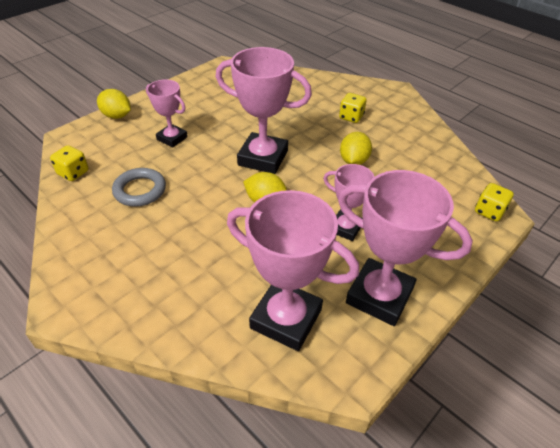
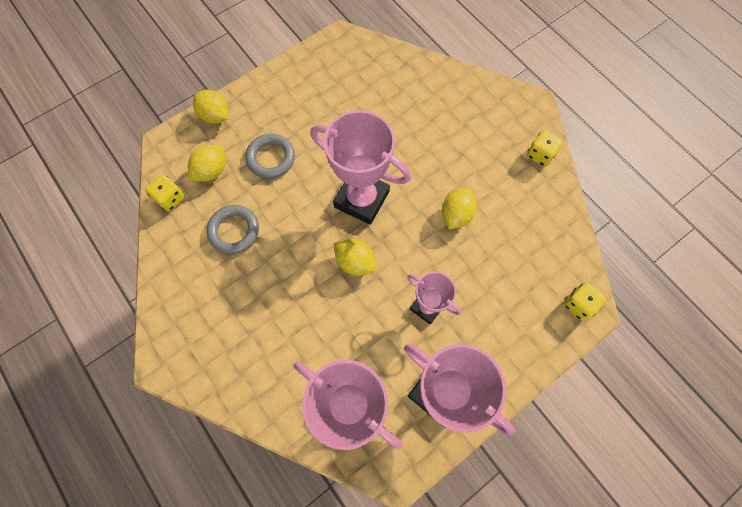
camera: 10 degrees right, 25 degrees up
(114, 151) = (211, 171): none -> yellow lemon
(172, 138) = (271, 158): pink trophy -> grey ring
(351, 117) = (469, 145): yellow dice -> yellow dice (540, 155)

